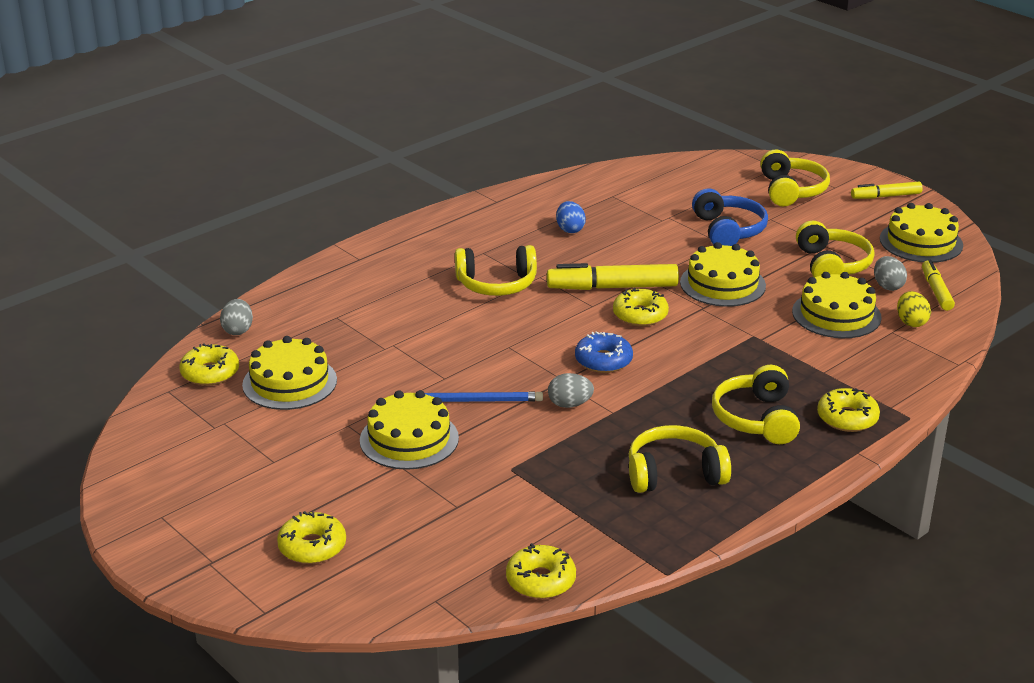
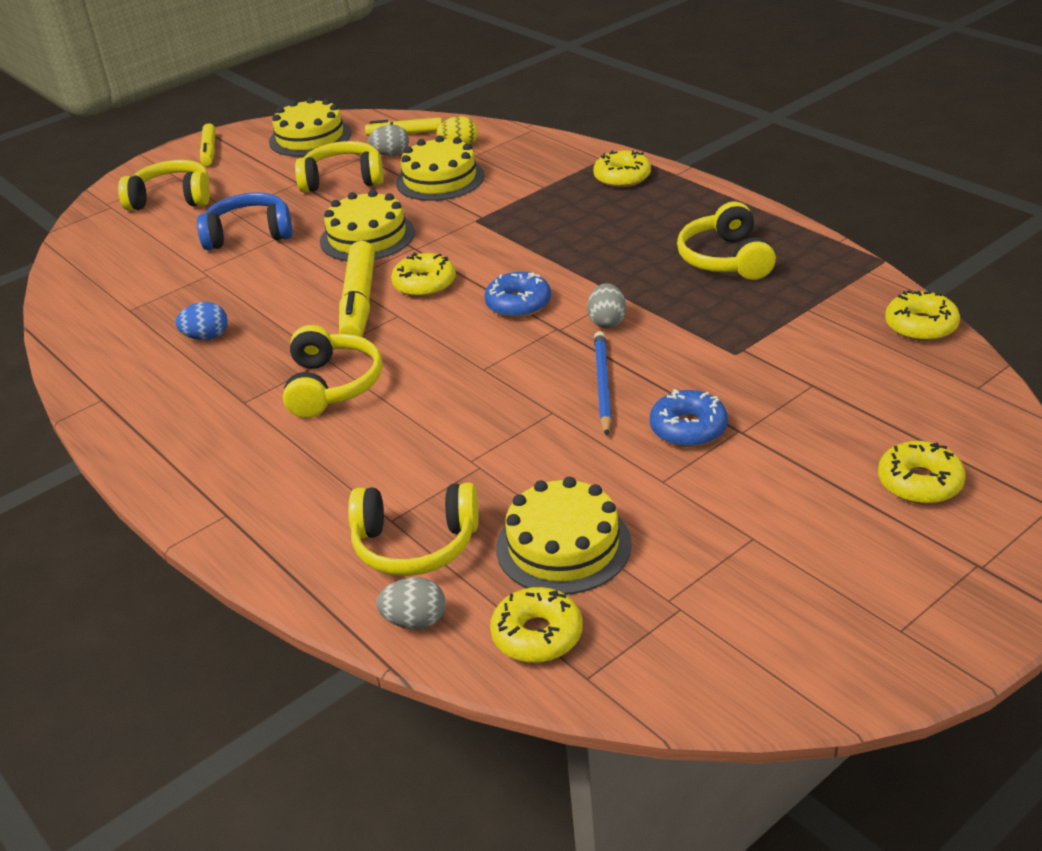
camera: 85 degrees left, 5 degrees up
(409, 439) = (688, 428): yellow cake -> blue donut
(756, 419) = (627, 219): yellow headphones -> yellow headphones (415, 544)

